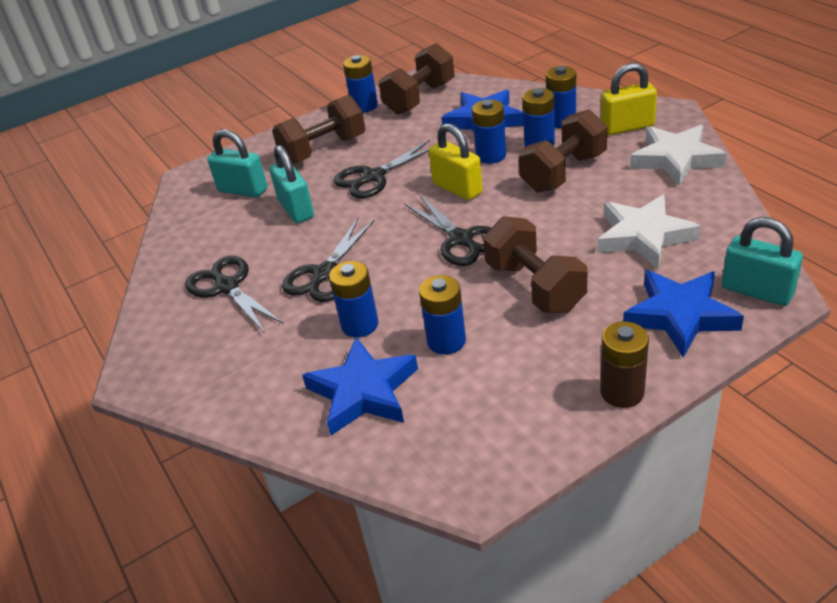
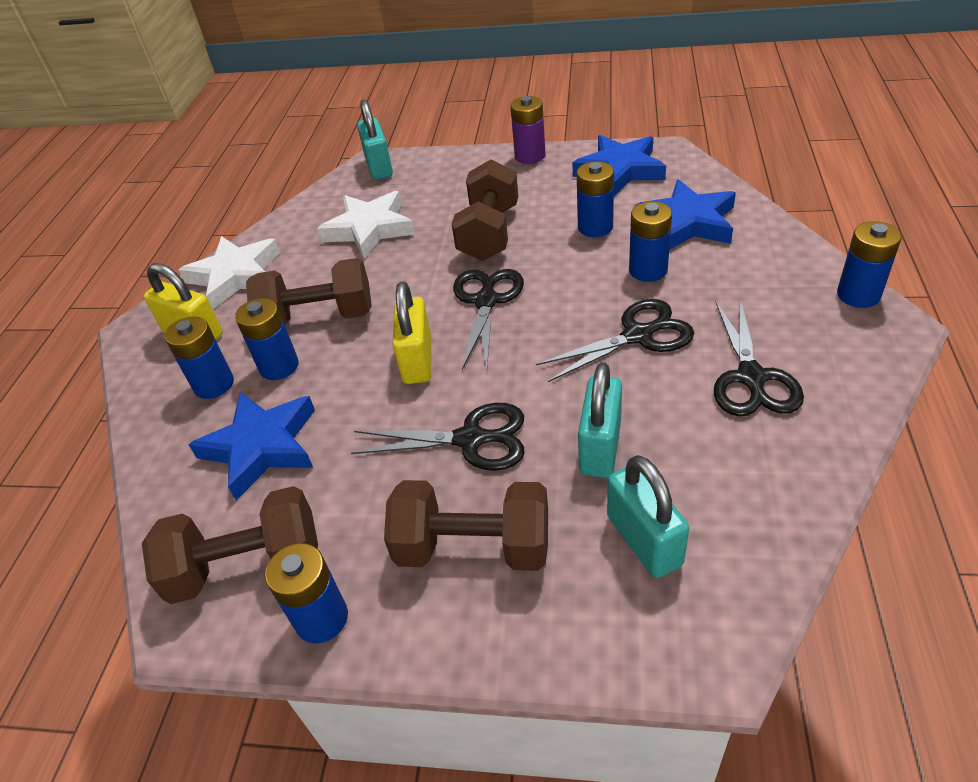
camera: 140 degrees left, 5 degrees up
(491, 156) = (334, 383): blue battery -> blue battery (858, 295)
(622, 392) = (530, 156): brown battery -> purple battery
(680, 316) = (438, 175): blue star -> blue star (620, 170)

